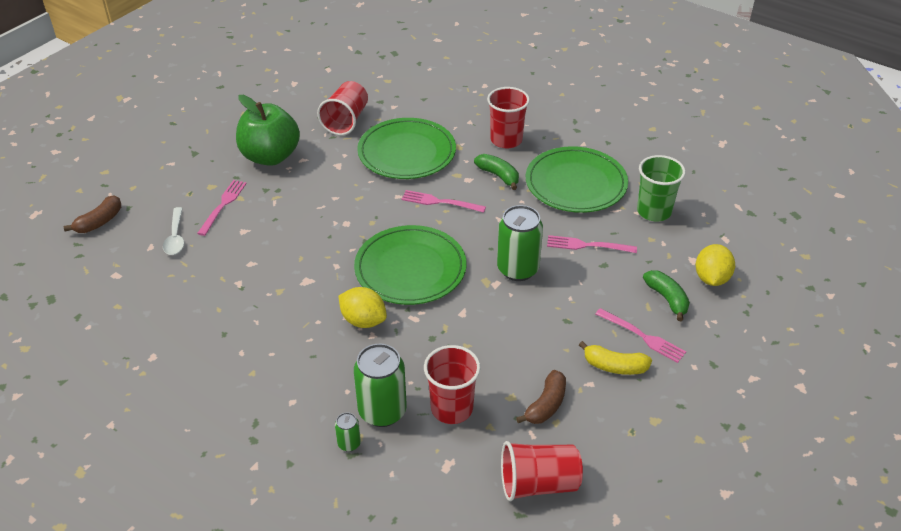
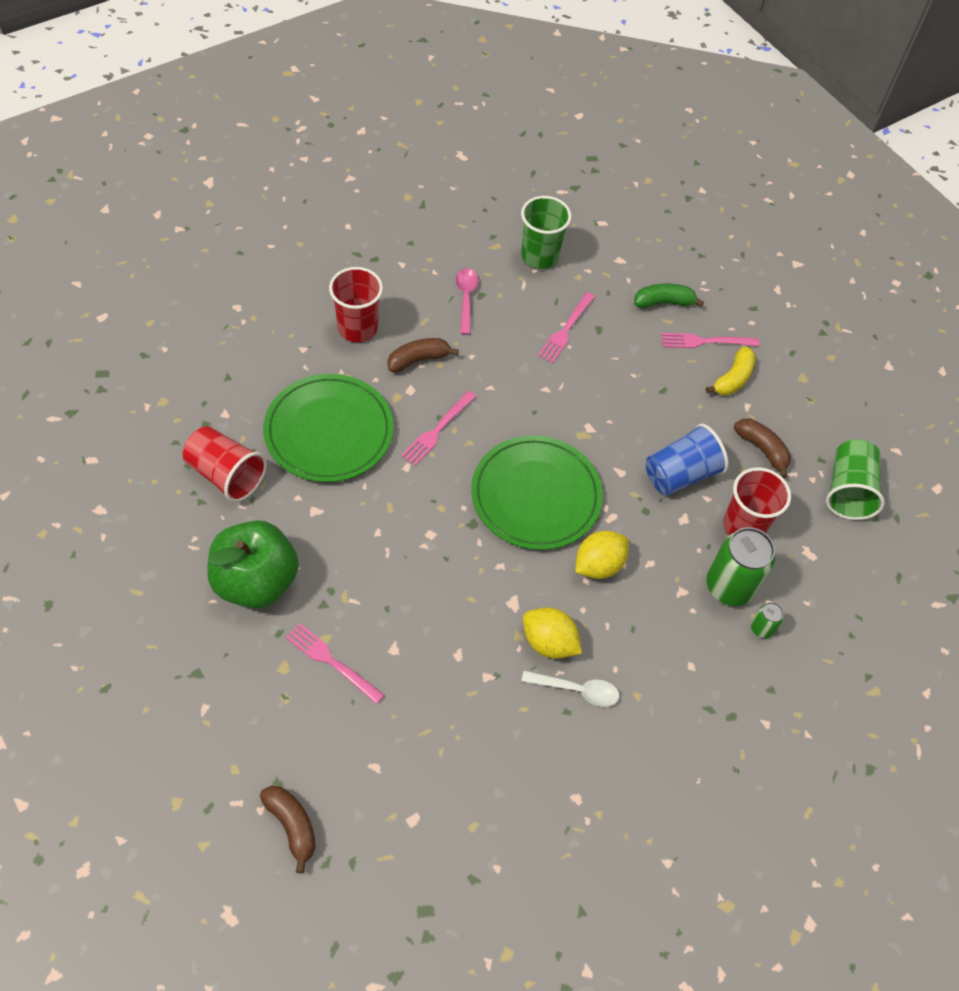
camera: 75 degrees left, 15 degrees up
(175, 237) = (369, 732): white spoon -> white spoon (576, 690)
(483, 352) = (680, 474): none -> blue cup
(498, 176) = (418, 360): green banana -> brown banana
(518, 269) = (576, 401): green can -> none
(538, 484) = (848, 490): red cup -> green cup
(576, 184) = (466, 299): green plate -> pink spoon
(643, 337) = (704, 341): pink fork -> pink fork turned 150 degrees counterclockwise
(711, 278) = (650, 258): yellow lemon -> yellow lemon (549, 642)

